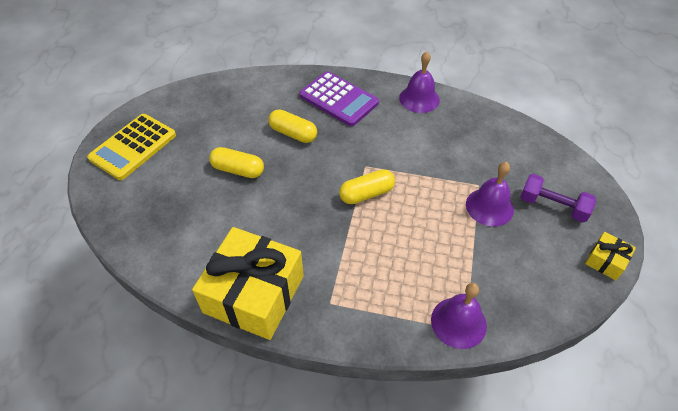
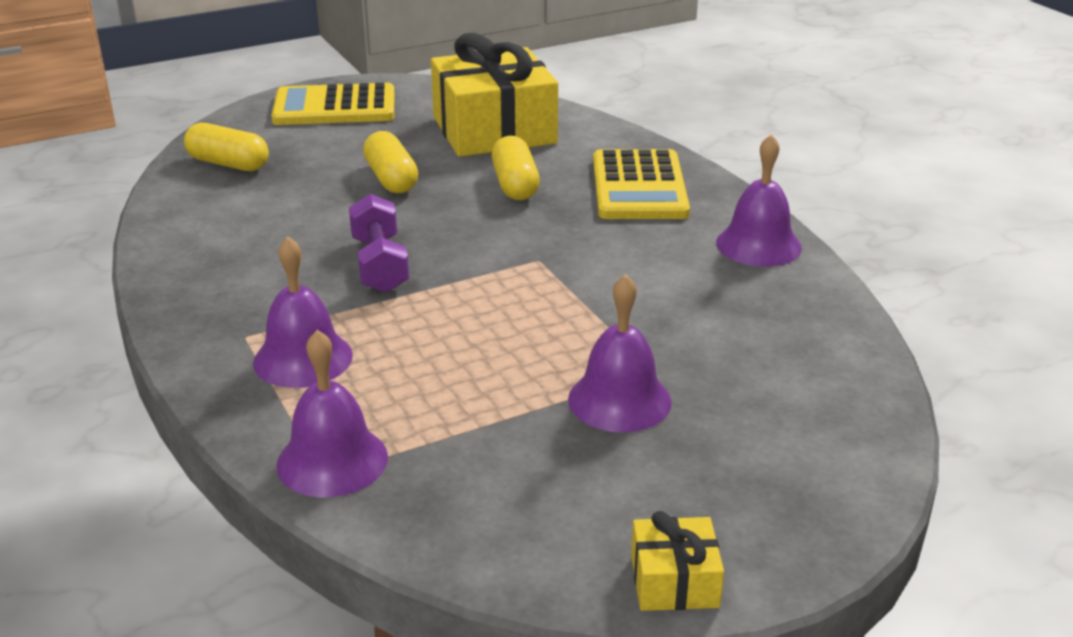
camera: 50 degrees right, 20 degrees down
(254, 294) = (198, 276): yellow gift -> yellow gift (494, 130)
(339, 99) = (639, 187): purple calculator -> yellow calculator
(366, 194) = (484, 283): yellow capsule -> yellow capsule (228, 164)
(370, 291) = (303, 358): none -> purple bell
(552, 206) = (722, 467): purple dumbbell -> purple dumbbell (379, 265)

